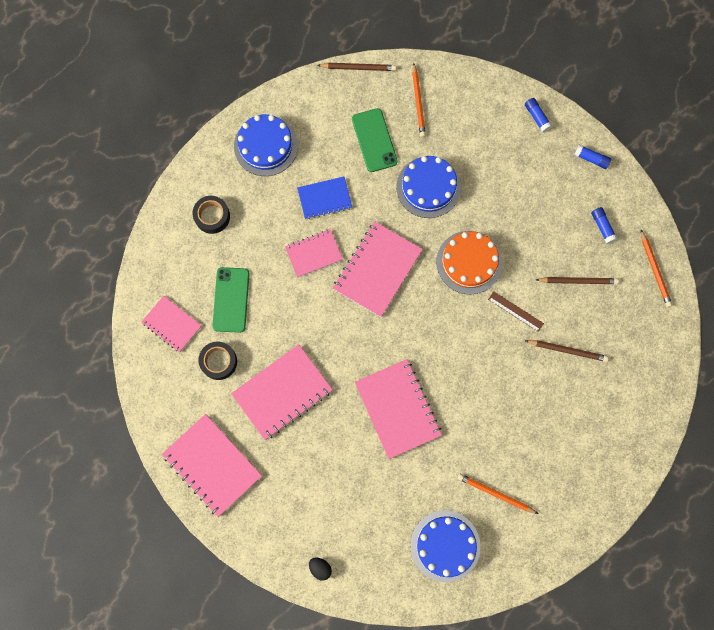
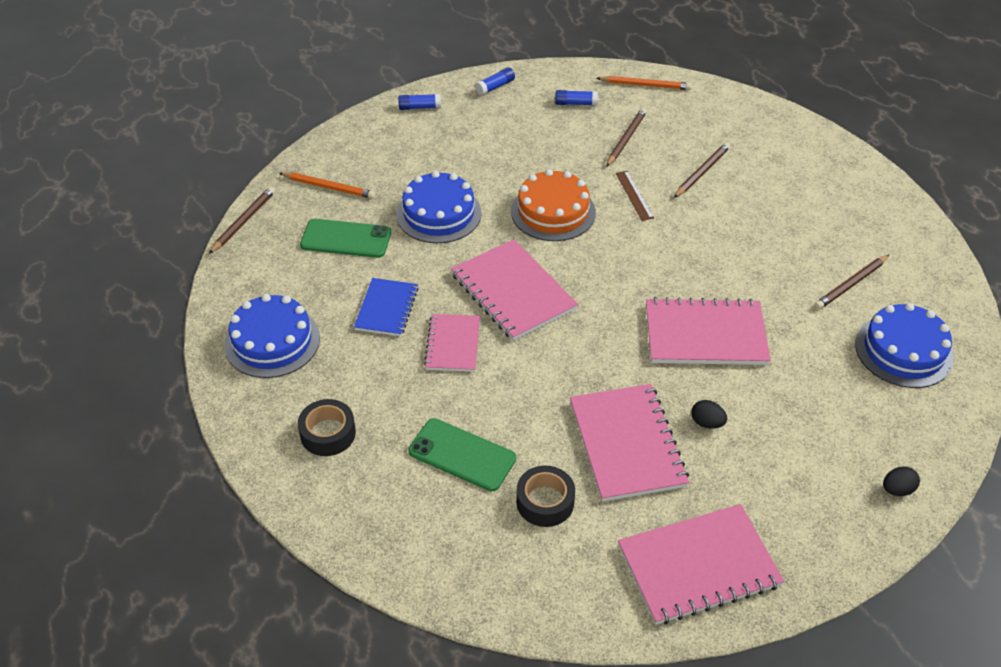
camera: 65 degrees left, 30 degrees down
(172, 324) = (456, 540): pink notebook -> none
(321, 435) = (707, 423): none -> black egg
(495, 494) = (851, 284): orange pencil -> brown pencil
(515, 311) = (634, 195): brown ruler -> brown ruler turned 75 degrees counterclockwise

